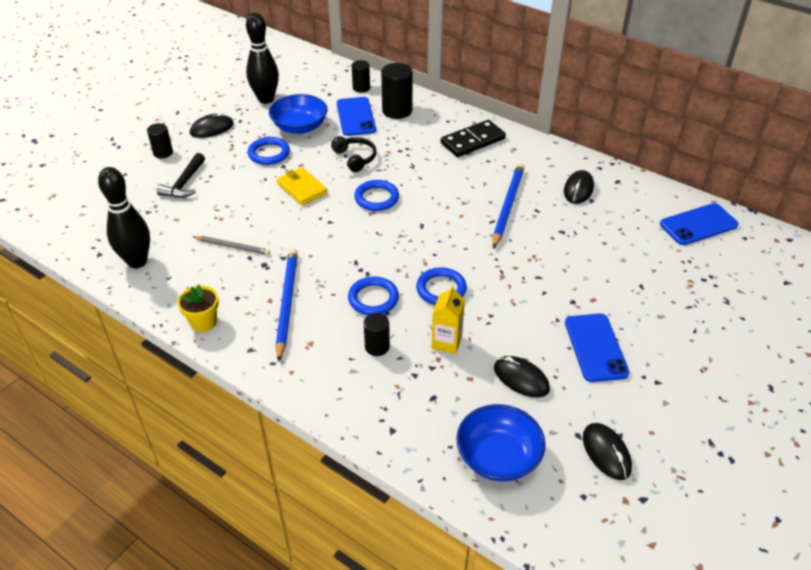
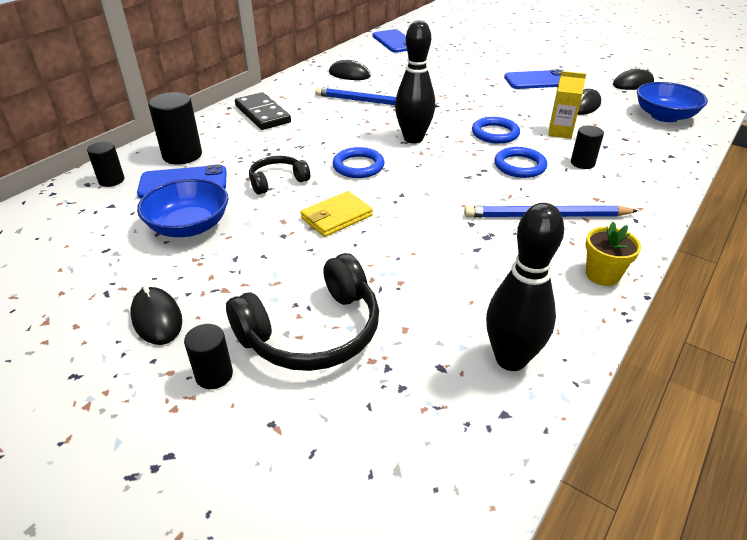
camera: 90 degrees left, 5 degrees down
(184, 183) = (313, 332): black hammer -> black headphones
(232, 246) = (458, 265): grey pencil -> none
(266, 99) = (92, 264): black bowling pin -> black bowling pin (413, 138)
(269, 153) = (249, 250): blue ring -> none

